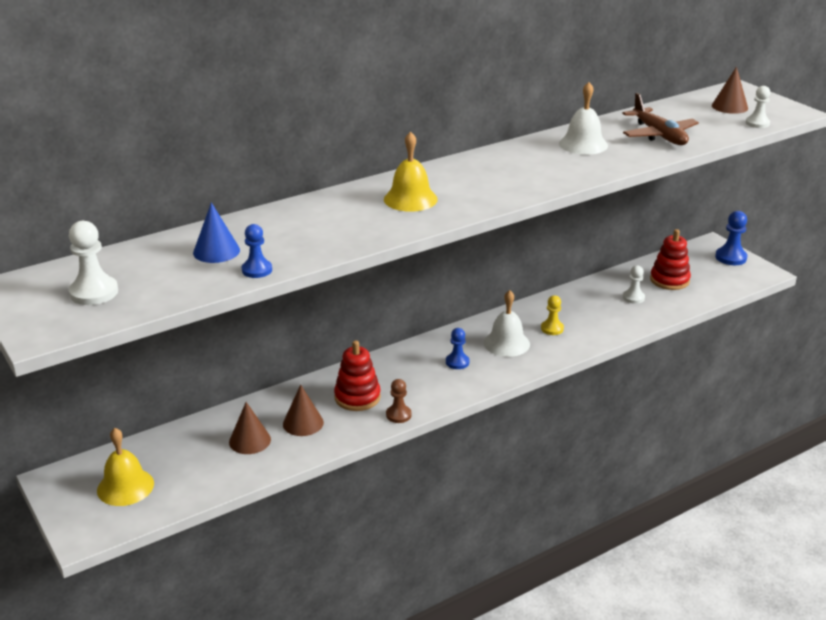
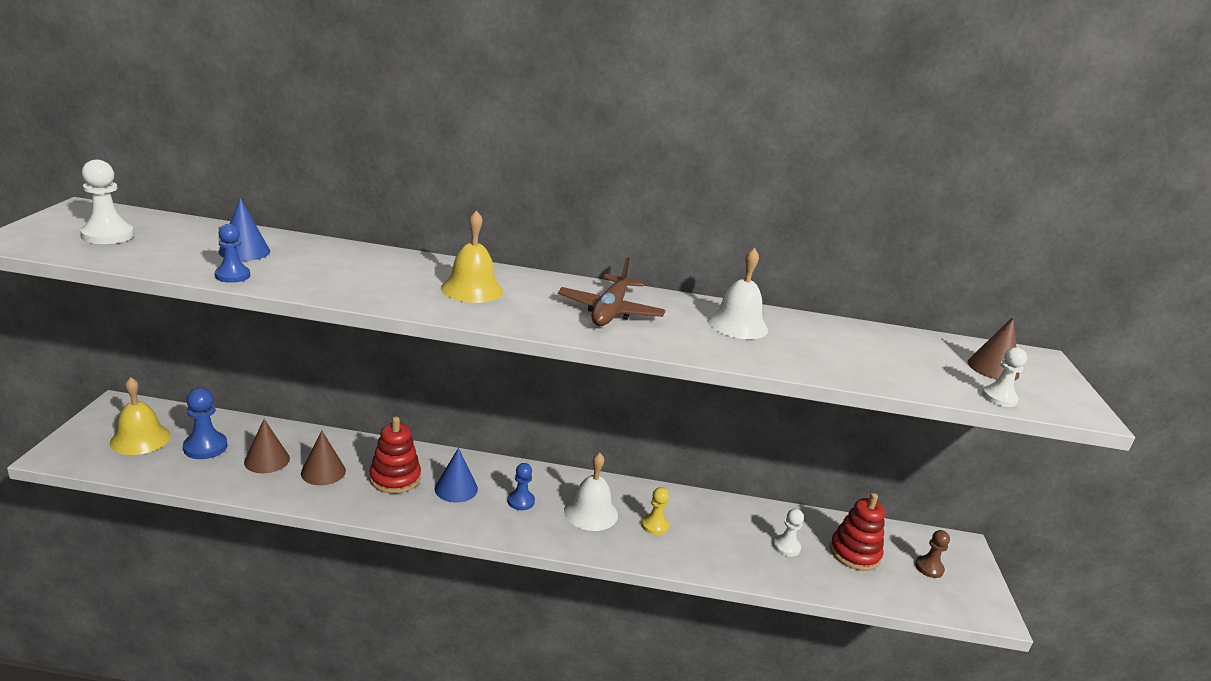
camera: 35 degrees right, 5 degrees down
(398, 415) = (399, 513): brown pawn -> brown pawn (929, 568)
(406, 379) = (456, 488): none -> blue cone
(659, 135) = (843, 354): brown plane -> brown plane (610, 311)
(730, 257) = (967, 572): blue pawn -> blue pawn (205, 447)

